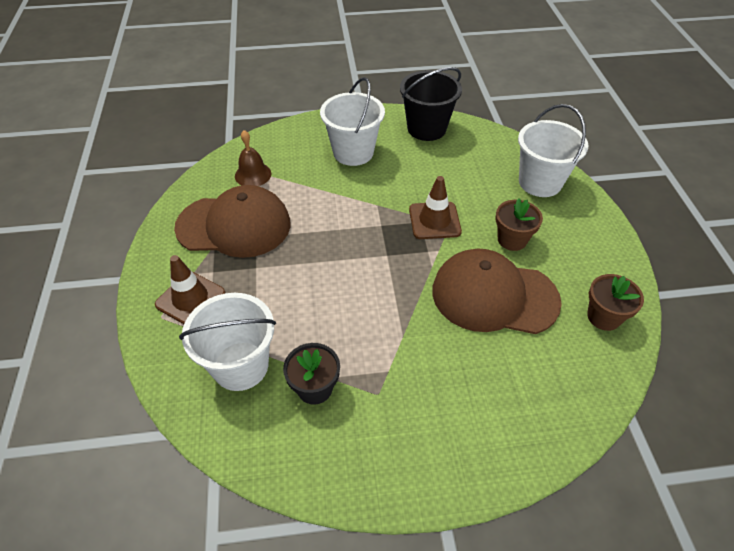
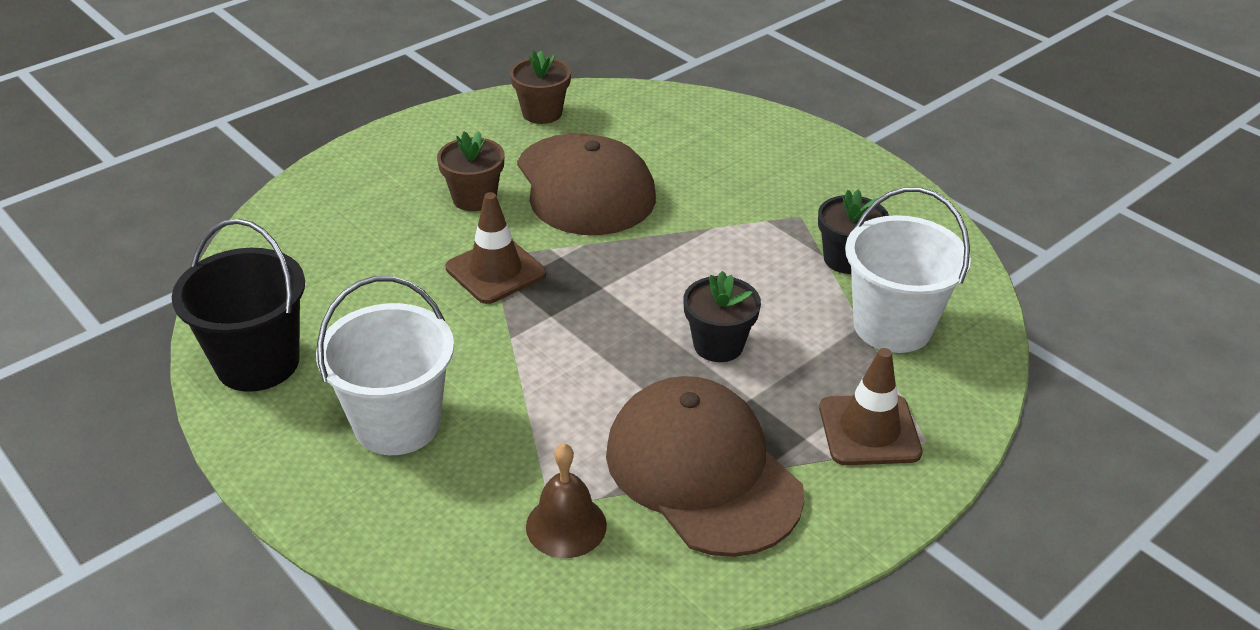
camera: 125 degrees left, 10 degrees down
(301, 276) = (718, 345): none -> black flower pot
(540, 182) = (329, 207): white bucket -> none

